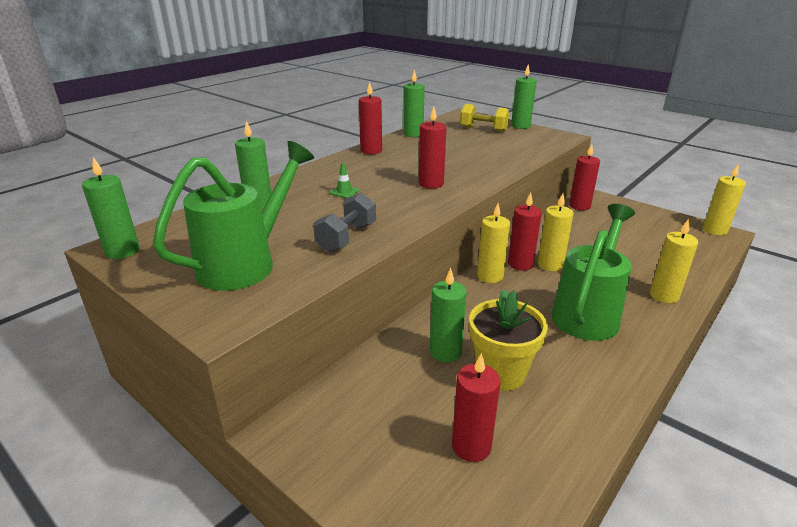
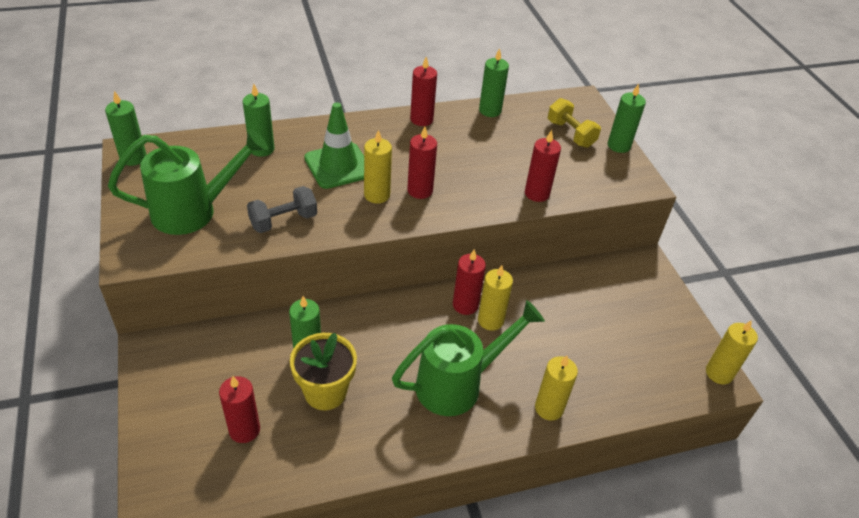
camera: 30 degrees right, 15 degrees up
(344, 192) = (338, 166): green traffic cone -> green traffic cone, size x2.49
(490, 276) = (423, 303): yellow candle -> yellow candle (377, 195)
(579, 206) = (615, 268): red candle -> red candle (537, 193)

